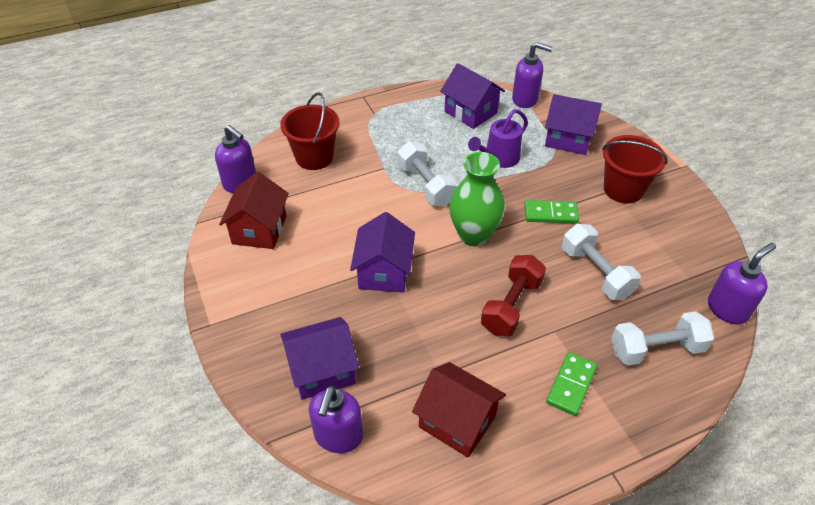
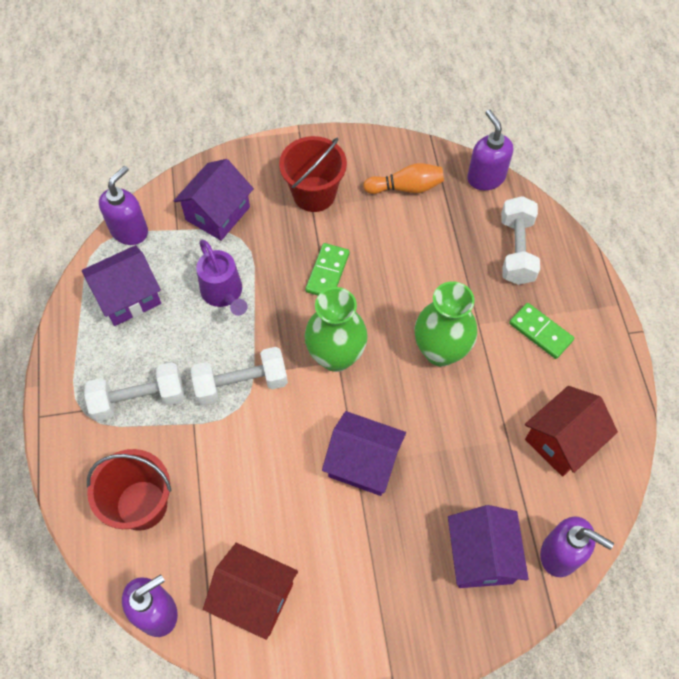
camera: 75 degrees left, 15 degrees up
(511, 306) = (440, 351): red dumbbell -> green vase
(596, 272) = (418, 262): white dumbbell -> white dumbbell (139, 399)
(672, 249) = (406, 187): none -> orange bowling pin

